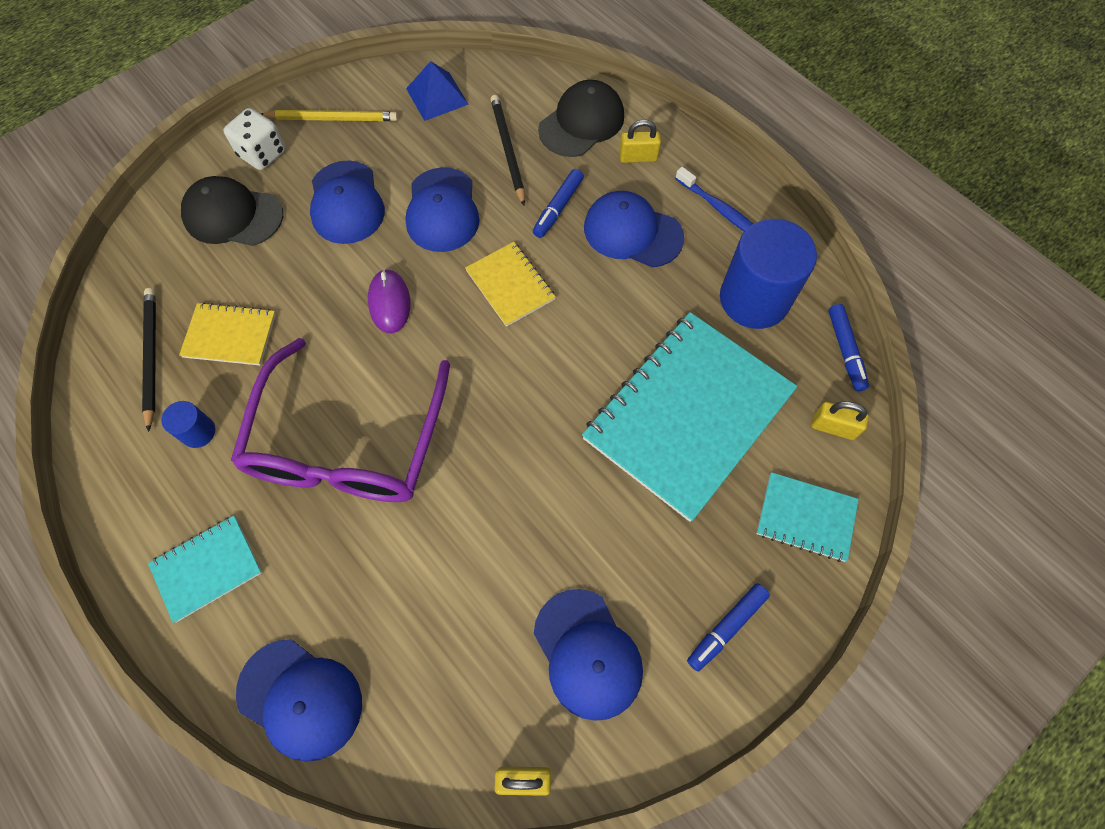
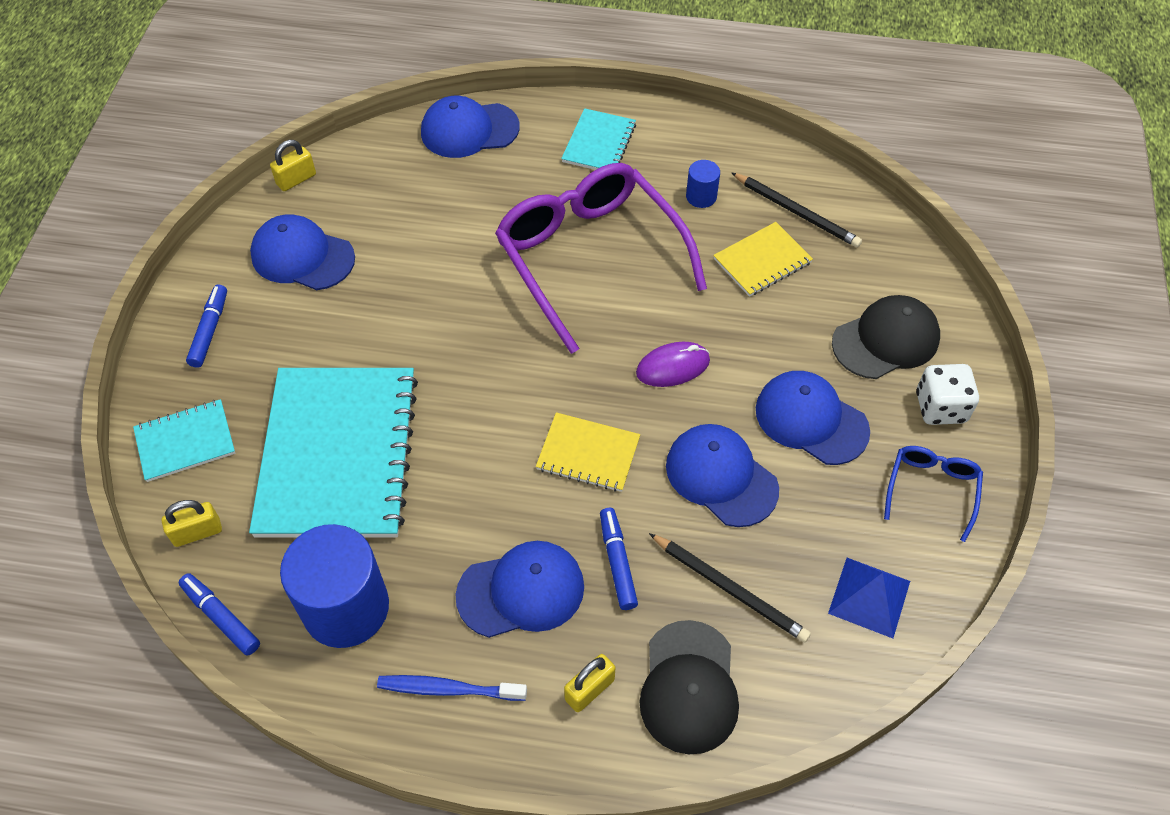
camera: 140 degrees right, 10 degrees down
(332, 118) = (931, 489): yellow pencil -> blue glasses
(389, 303) = (673, 367): purple mouse -> purple mouse turned 60 degrees counterclockwise

